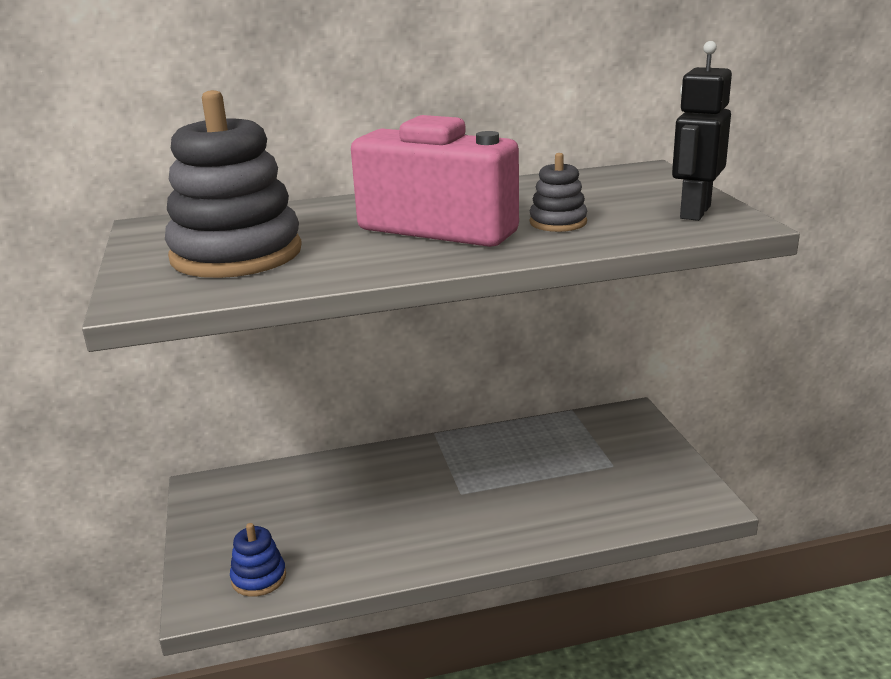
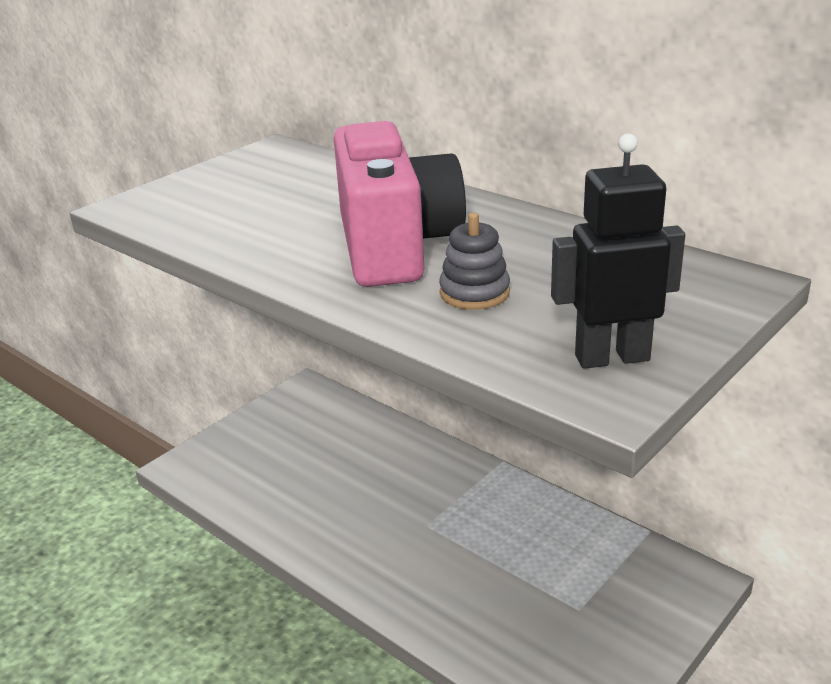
camera: 55 degrees right, 5 degrees up
(236, 254) = (242, 198): grey stacking toy -> none
(259, 578) = (226, 476): blue stacking toy -> none

